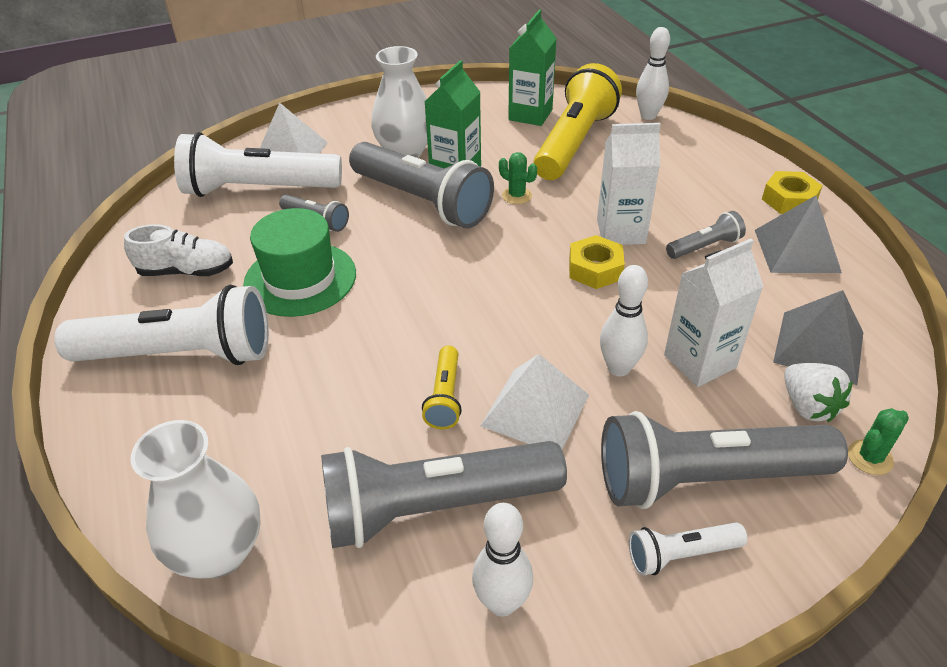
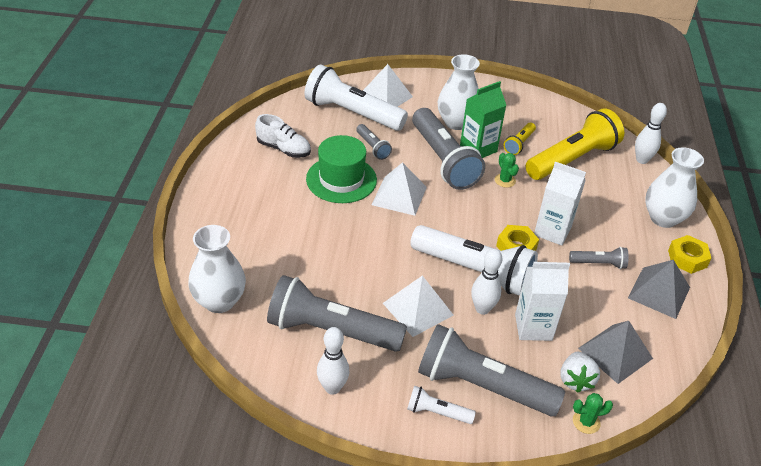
camera: 25 degrees right, 0 degrees up
(181, 354) = (255, 195): white flashlight -> white flashlight (474, 271)
(396, 267) = (399, 196): none -> white pyramid
(445, 397) = (374, 280): yellow flashlight -> yellow flashlight (519, 144)
(530, 115) = (558, 127): green carton -> none
(725, 167) = (663, 218): none -> white vase

